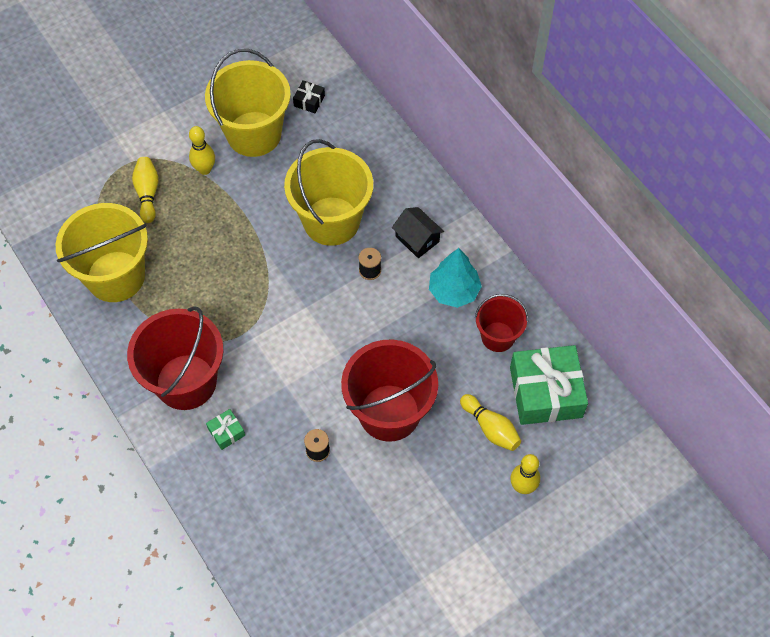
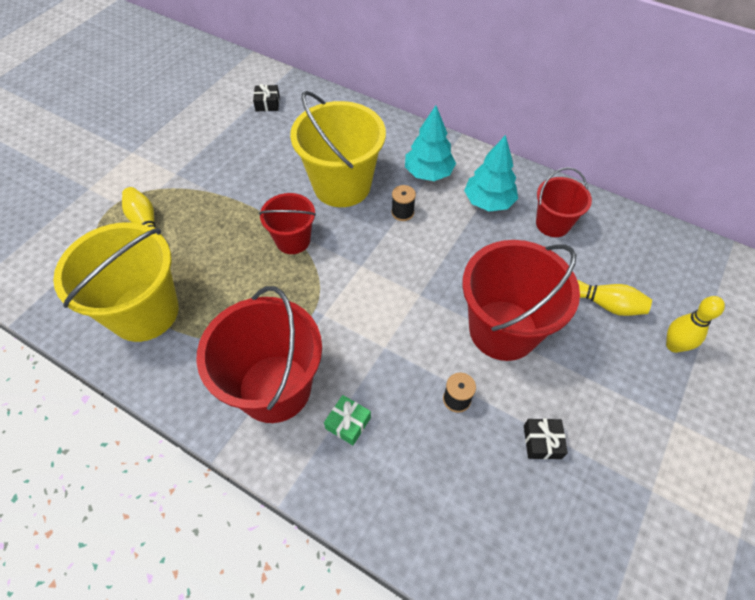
camera: 25 degrees left, 5 degrees down
(205, 169) = (196, 185): yellow bowling pin -> none
(254, 134) = (230, 142): yellow bucket -> none
(261, 259) = (293, 240): none -> red bucket
(362, 510) = (542, 442): none -> black gift
(417, 239) = (428, 173): black house -> turquoise tree
(545, 392) = (627, 253): green gift -> none

